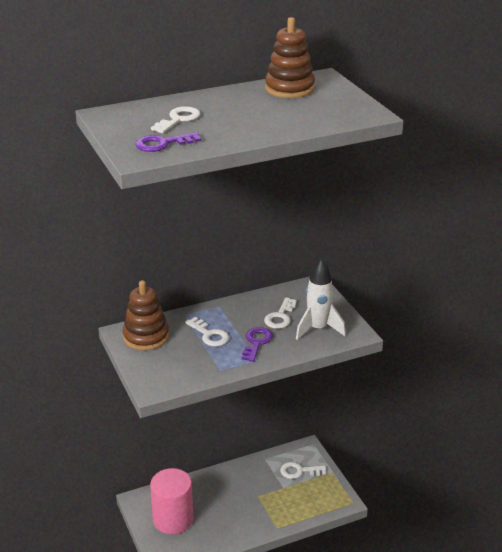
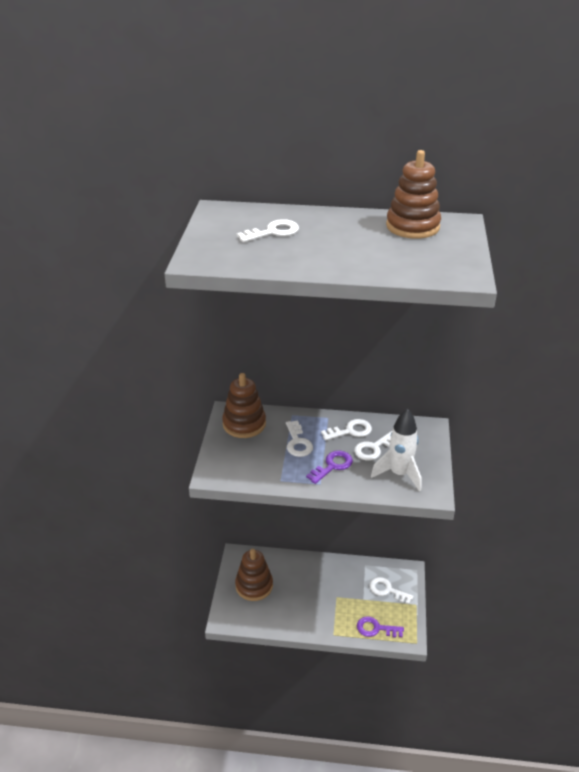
camera: 30 degrees right, 5 degrees up
(162, 144) = (231, 253): purple key -> purple key (376, 628)
(173, 519) = (254, 585): pink cylinder -> brown stacking toy
(248, 310) = (350, 431): none -> white key

